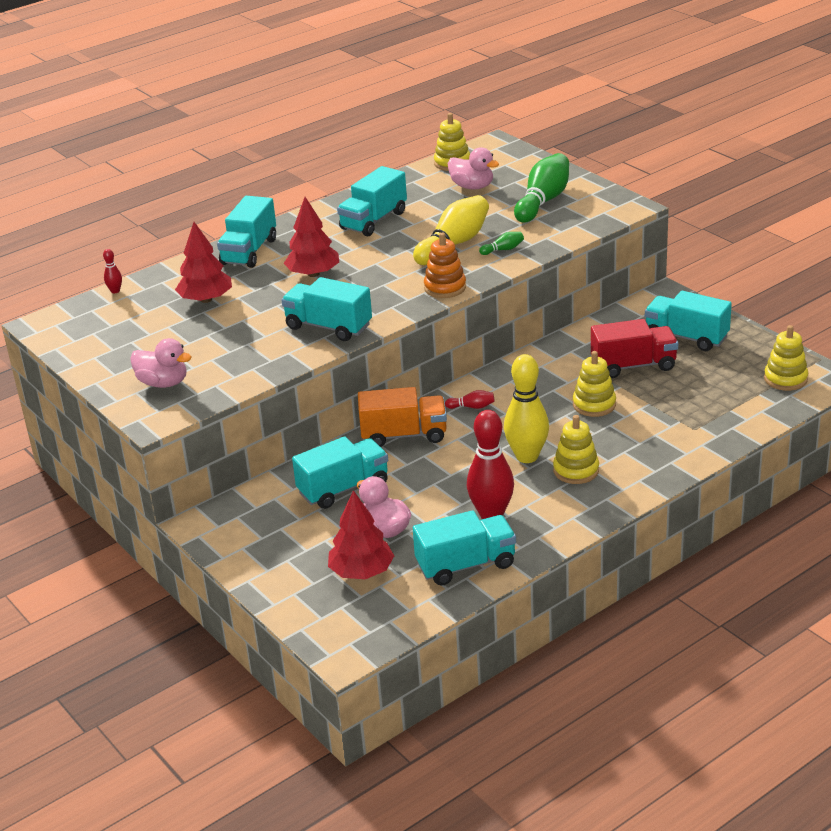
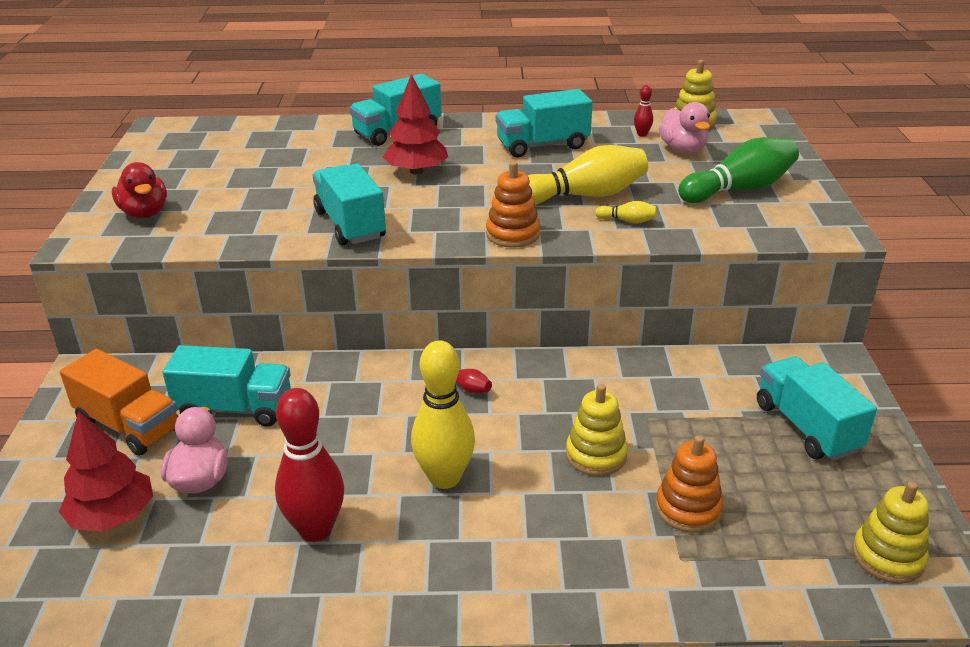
camera: 35 degrees right, 0 degrees up
(115, 291) = (249, 123): red bowling pin -> red bowling pin (642, 134)
(163, 383) = (145, 213): pink duck -> red duck
(206, 299) = (298, 157): red tree -> none
(404, 435) = (363, 382): orange truck -> orange truck (129, 426)
(466, 565) = (206, 578): turquoise truck -> none
(503, 250) = (627, 221): green bowling pin -> yellow bowling pin
(576, 470) = (473, 529): yellow stacking toy -> none
(633, 366) = (699, 430): red truck -> none
(672, 405) = (688, 509): none -> orange stacking toy

